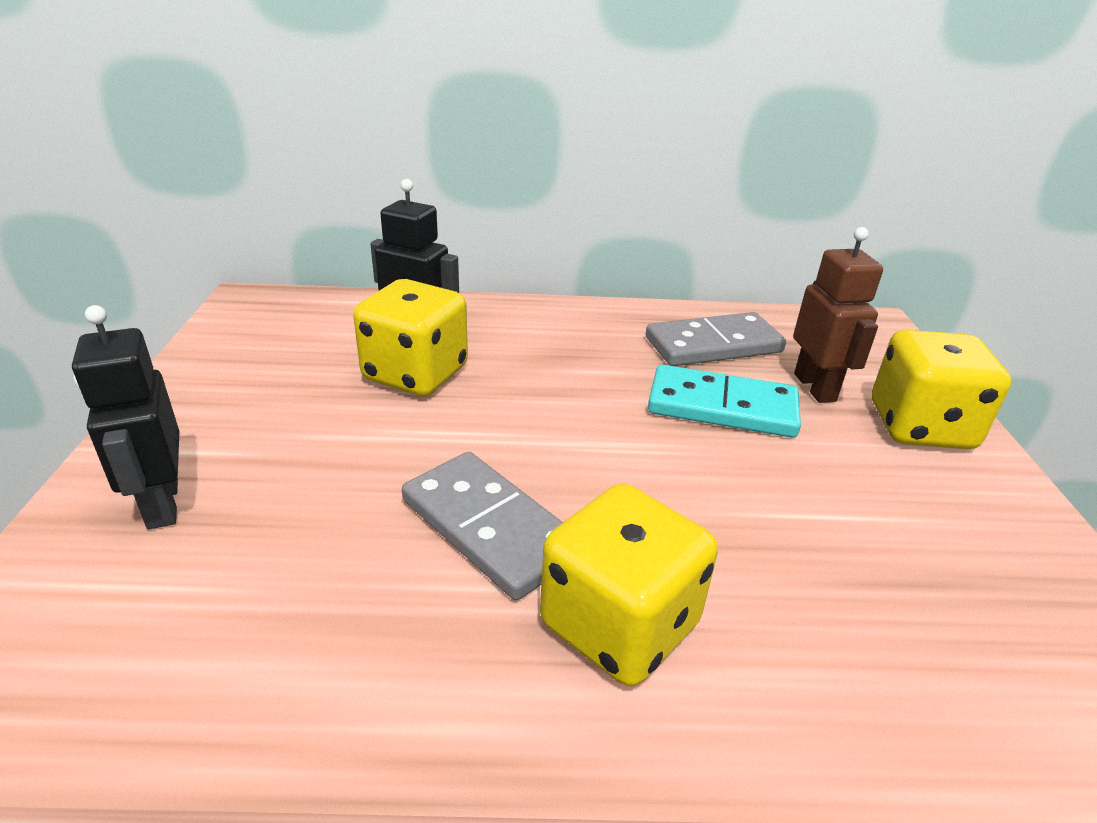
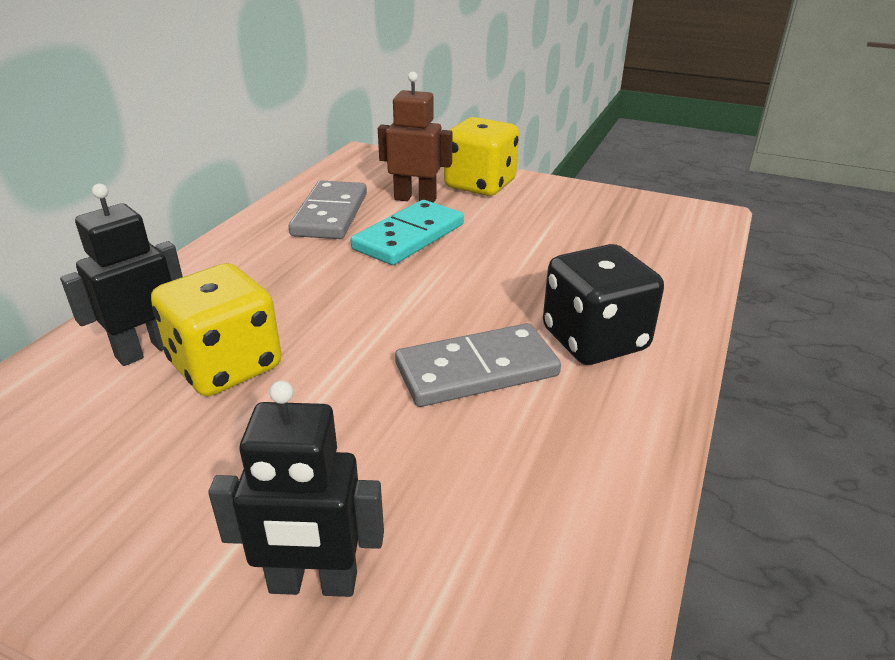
camera: 65 degrees left, 0 degrees up
(619, 625) = (594, 340): yellow dice -> black dice

